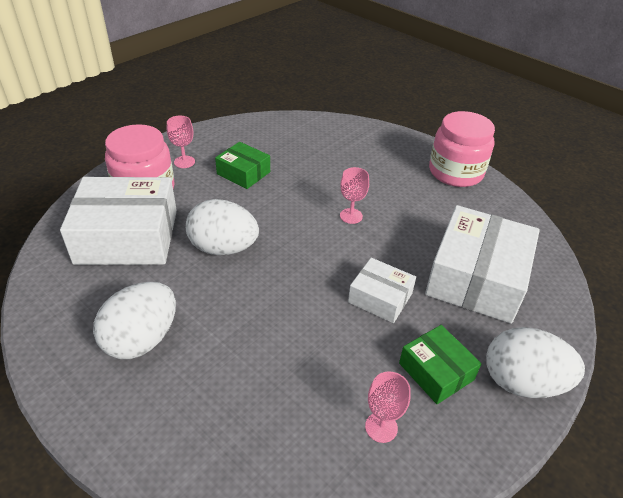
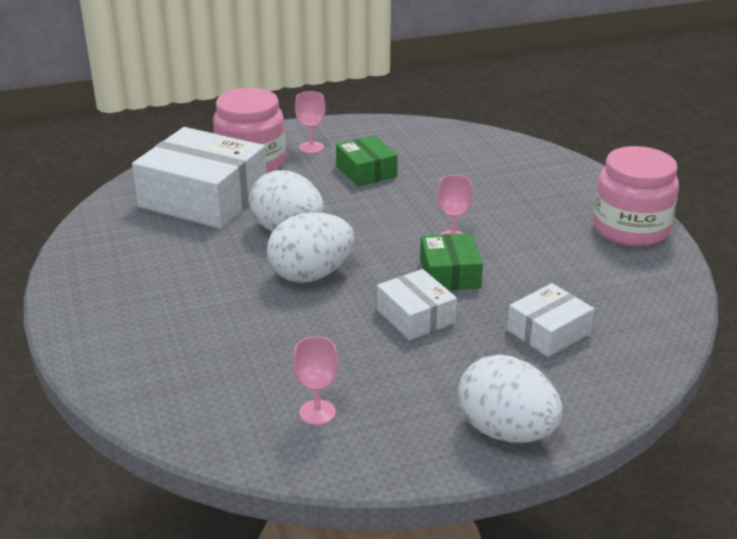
camera: 30 degrees right, 10 degrees down
(142, 339) = (154, 279): white egg -> white egg (311, 275)
(436, 371) = (417, 391): green box -> green box (450, 273)
(476, 278) = (548, 332): white box -> white box, size x0.52

